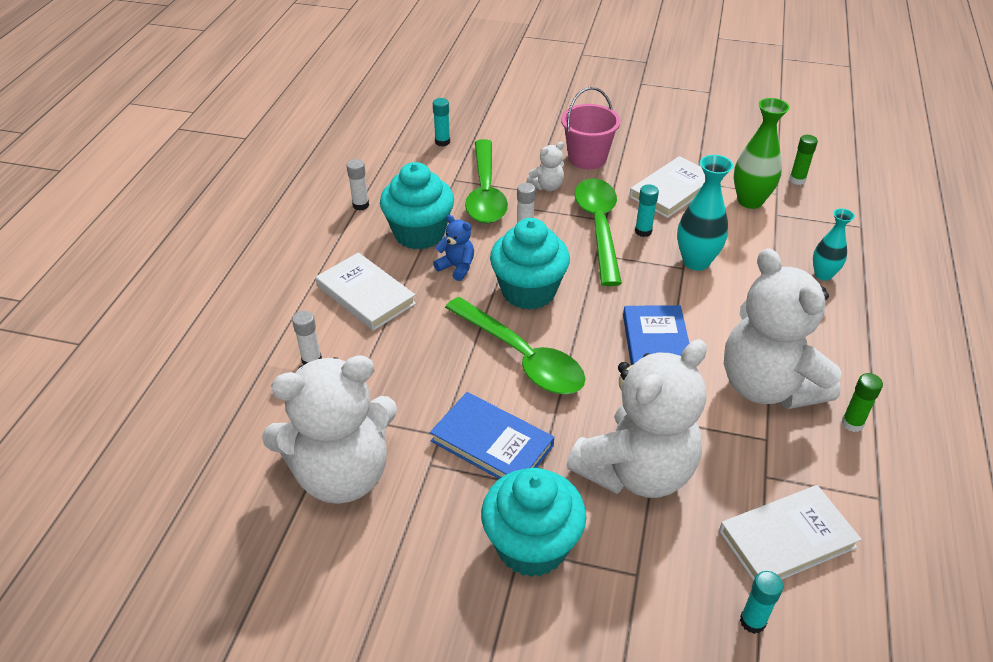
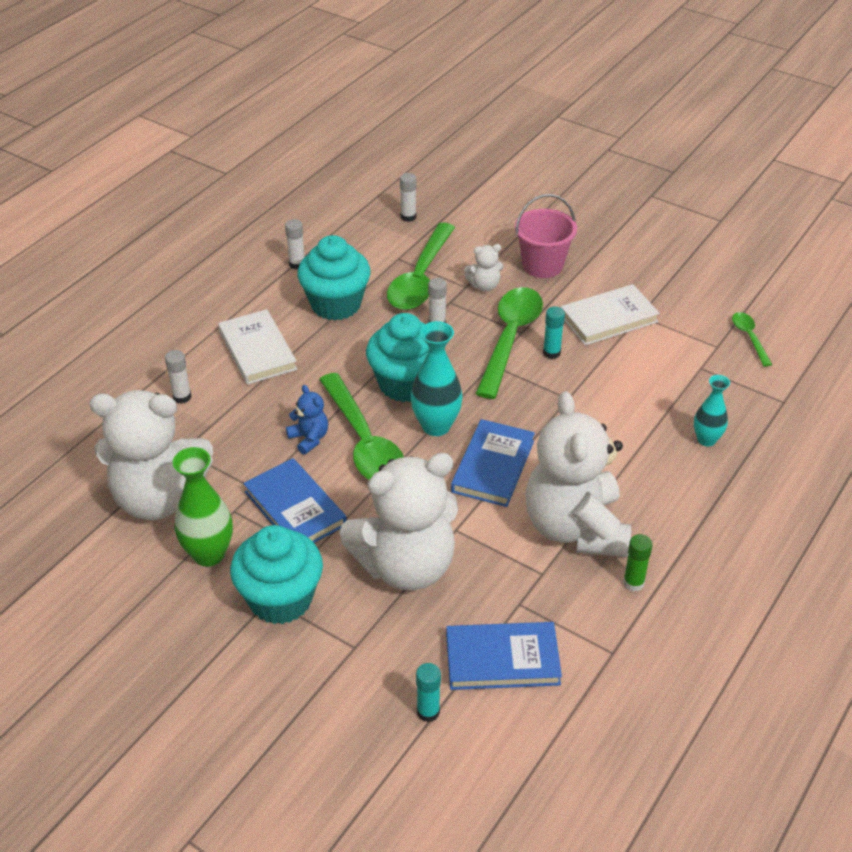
camera: 20 degrees right, 0 degrees up
(442, 142) = (408, 217): turquoise glue stick -> white glue stick
(457, 267) = (352, 345): blue teddy bear -> blue teddy bear (309, 438)
(696, 261) = (585, 395): turquoise vase -> turquoise vase (436, 426)
(750, 201) = (682, 348): green vase -> green vase (209, 554)
(787, 539) = (502, 659): white book -> blue book
(797, 180) = (749, 337): green glue stick -> green spoon

